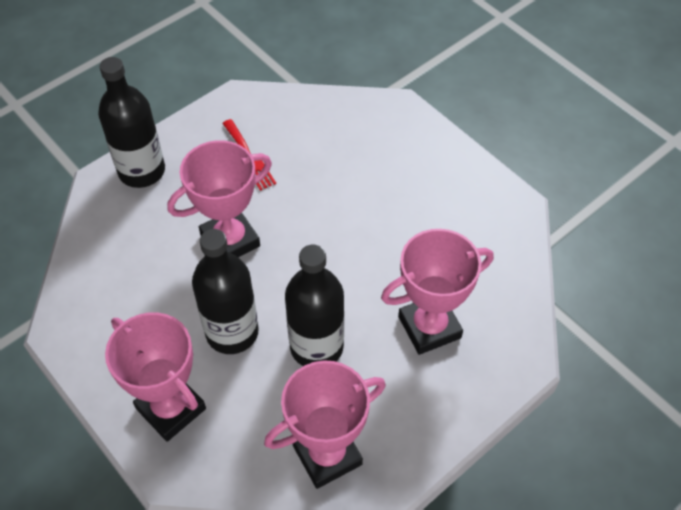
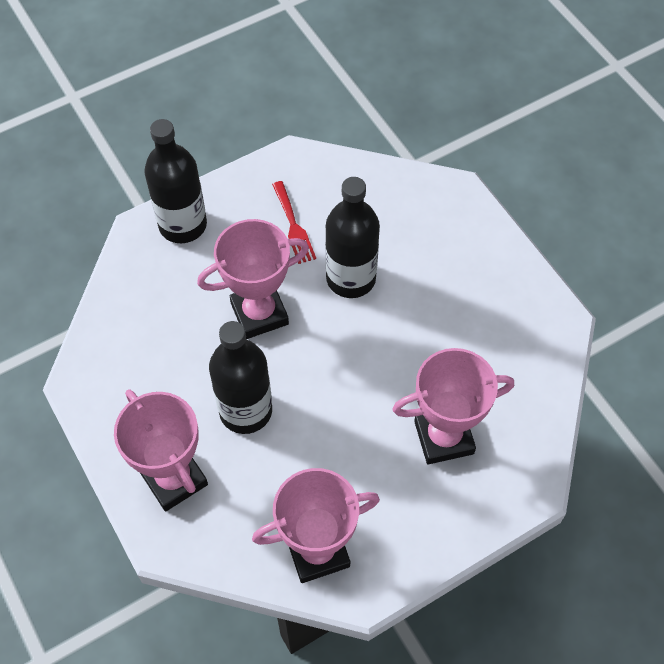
camera: 10 degrees right, 5 degrees up
(316, 347) = (326, 439): black bottle -> black bottle (351, 278)

